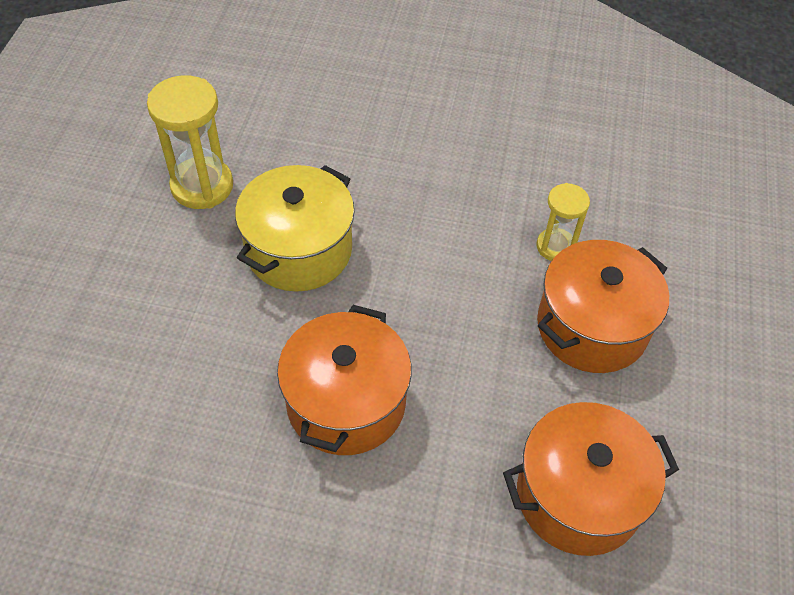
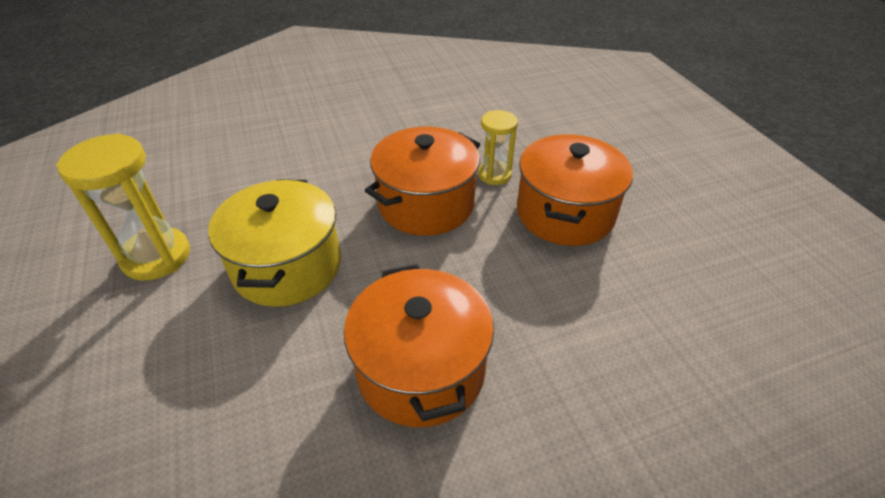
camera: 30 degrees left, 10 degrees down
(578, 495) = (665, 336): orange pot -> orange pot (426, 204)

